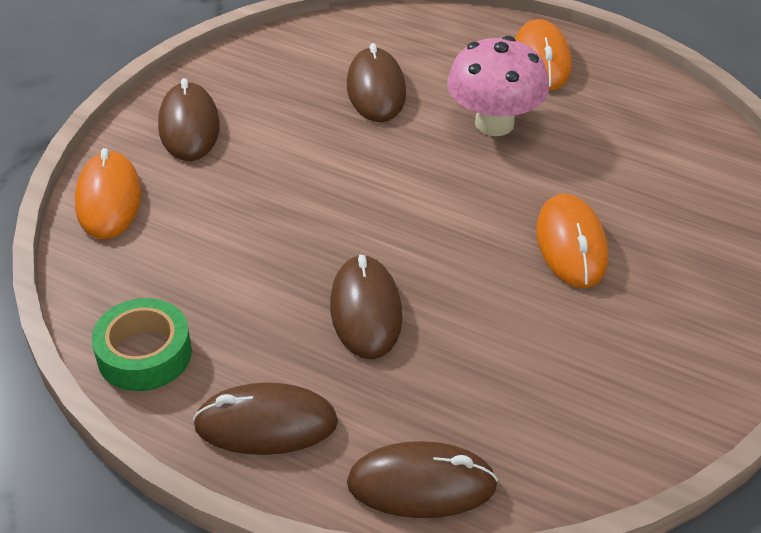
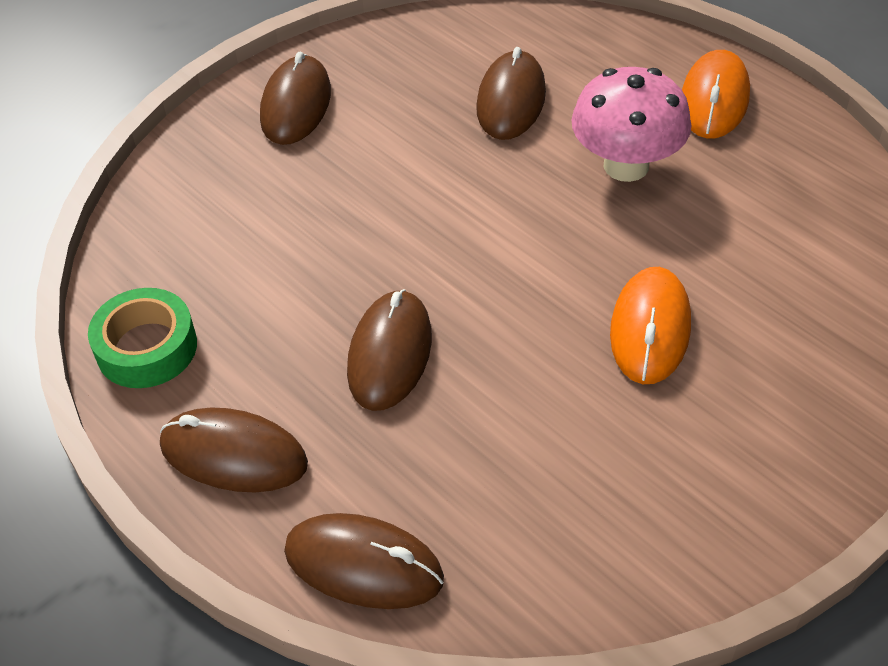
camera: 20 degrees right, 5 degrees up
(109, 199) = (182, 170): orange mouse -> none

